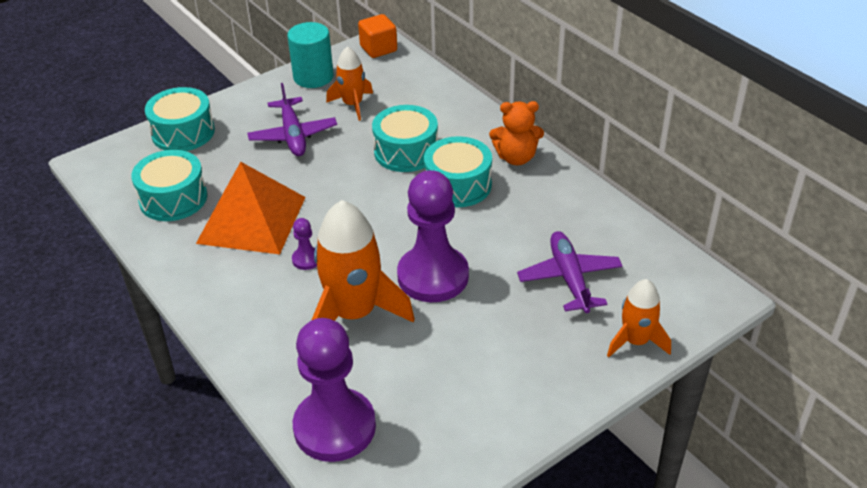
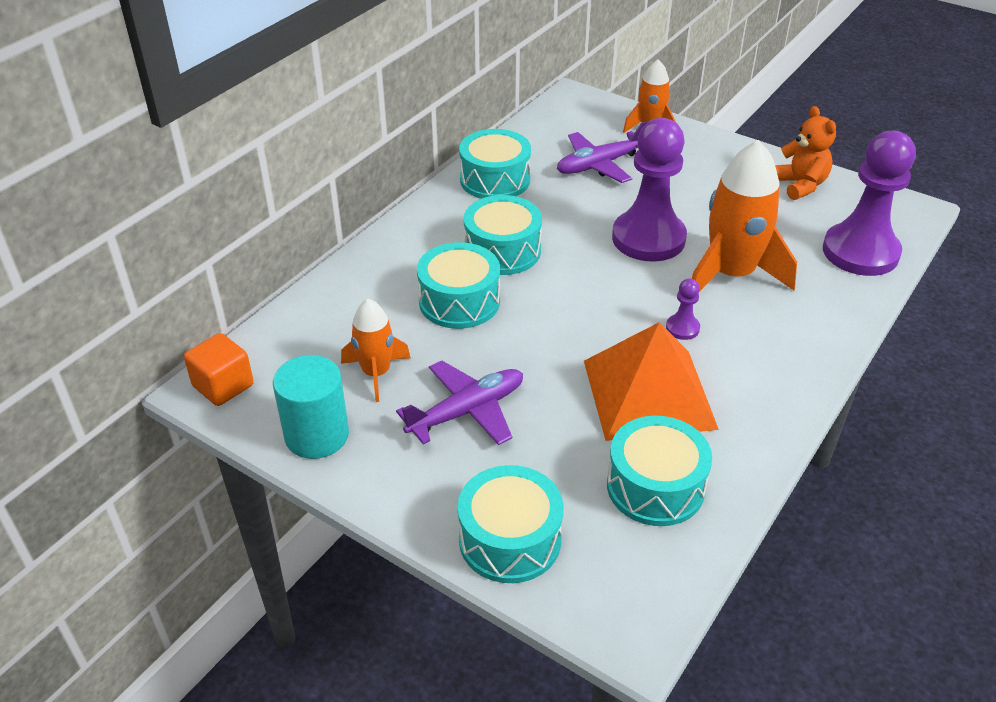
camera: 110 degrees left, 0 degrees up
(516, 158) = (436, 221): orange teddy bear -> orange teddy bear (800, 185)
(567, 202) = (495, 180): none -> turquoise drum

